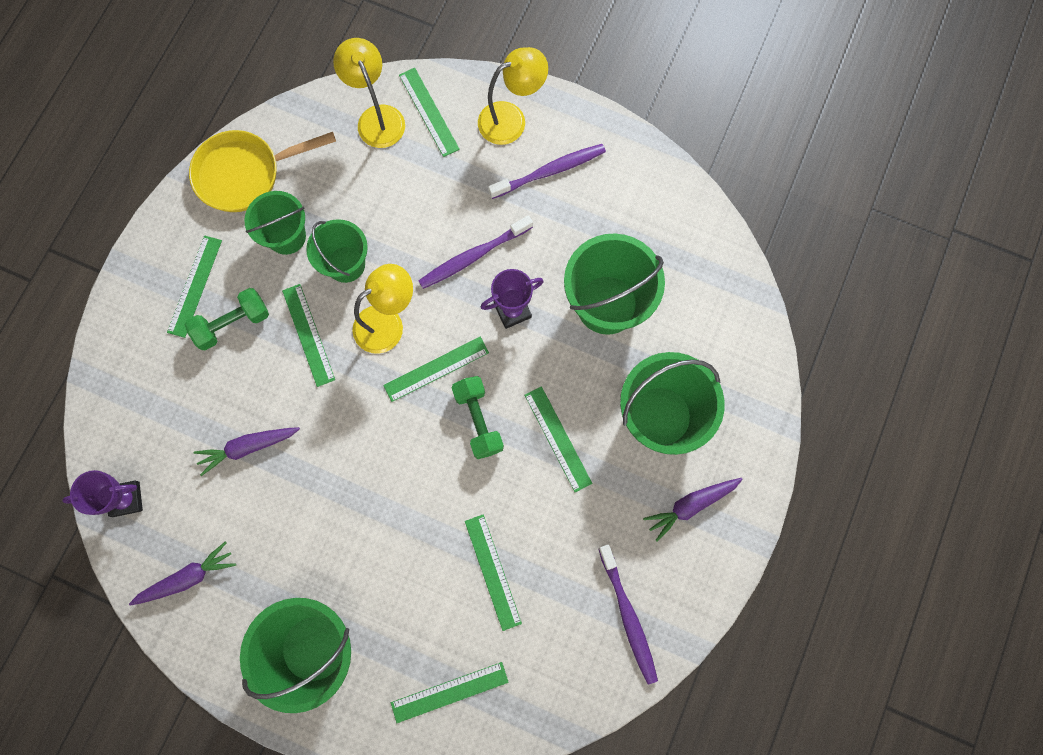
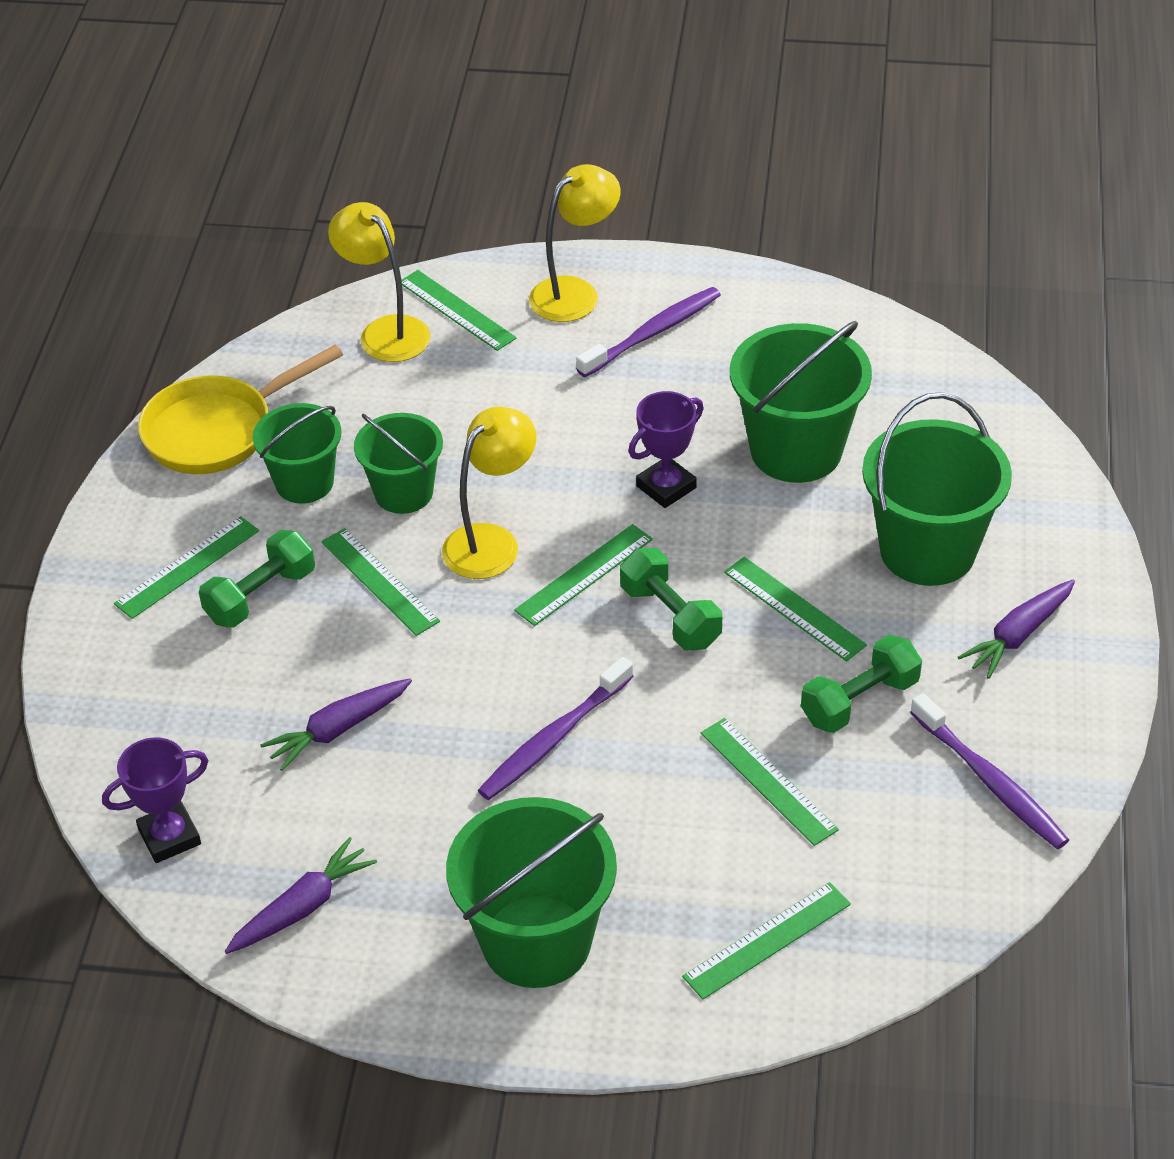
camera: 15 degrees left, 30 degrees down
(195, 286) = (187, 567): green ruler -> green ruler turned 45 degrees clockwise
(473, 256) = (584, 443): purple toothbrush -> purple toothbrush (553, 739)
(571, 526) = (859, 701): none -> green dumbbell

